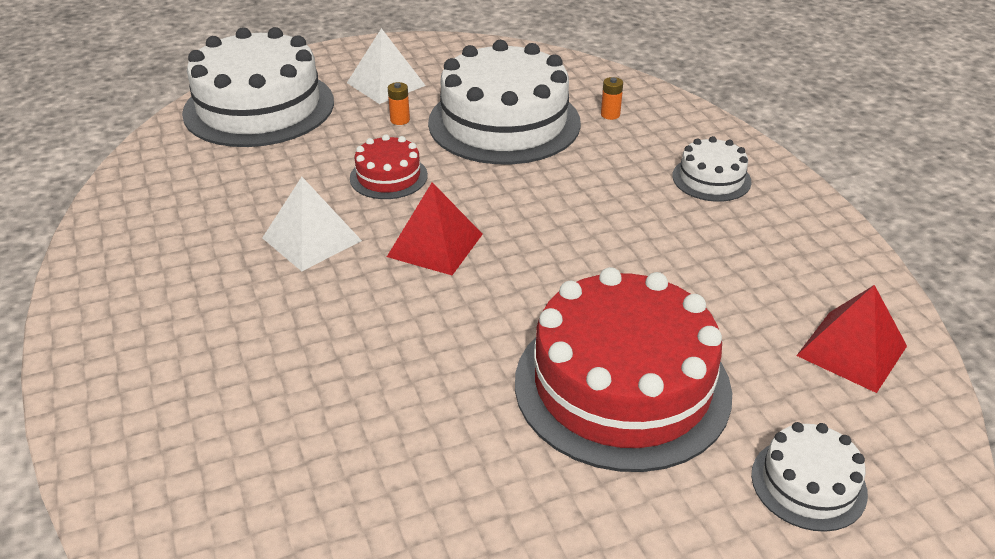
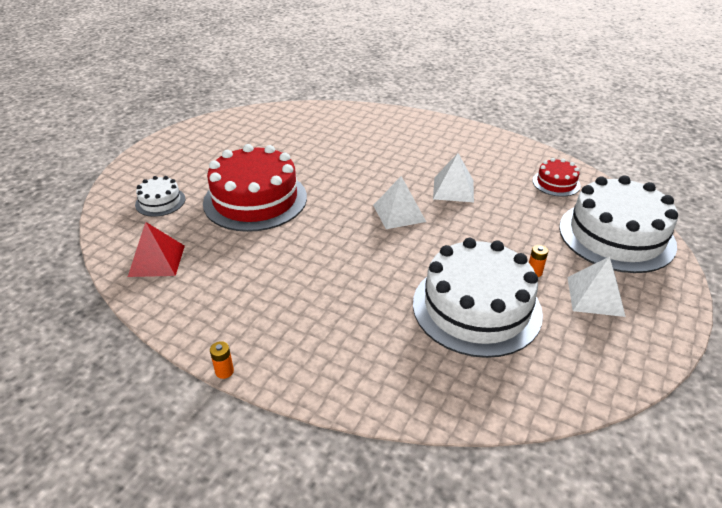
camera: 140 degrees right, 0 degrees up
(388, 176) = (475, 233): red cake -> red cake (556, 183)
(435, 245) = (399, 213): red pyramid -> white pyramid
(610, 115) = (421, 361): orange battery -> orange battery (224, 371)
(711, 179) = (297, 336): white cake -> none

